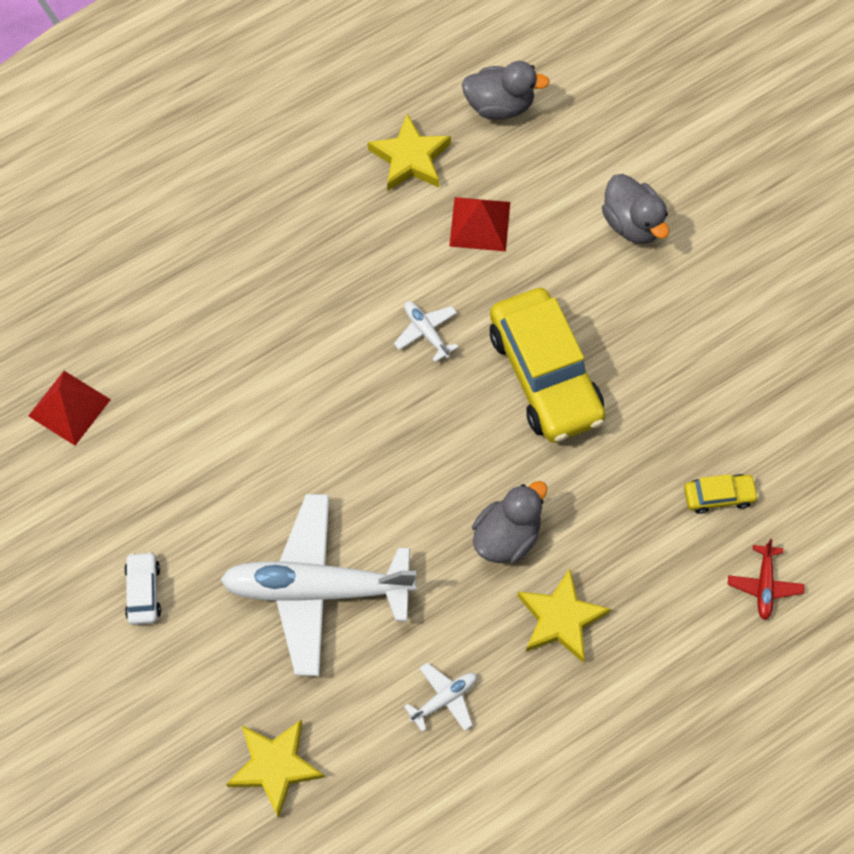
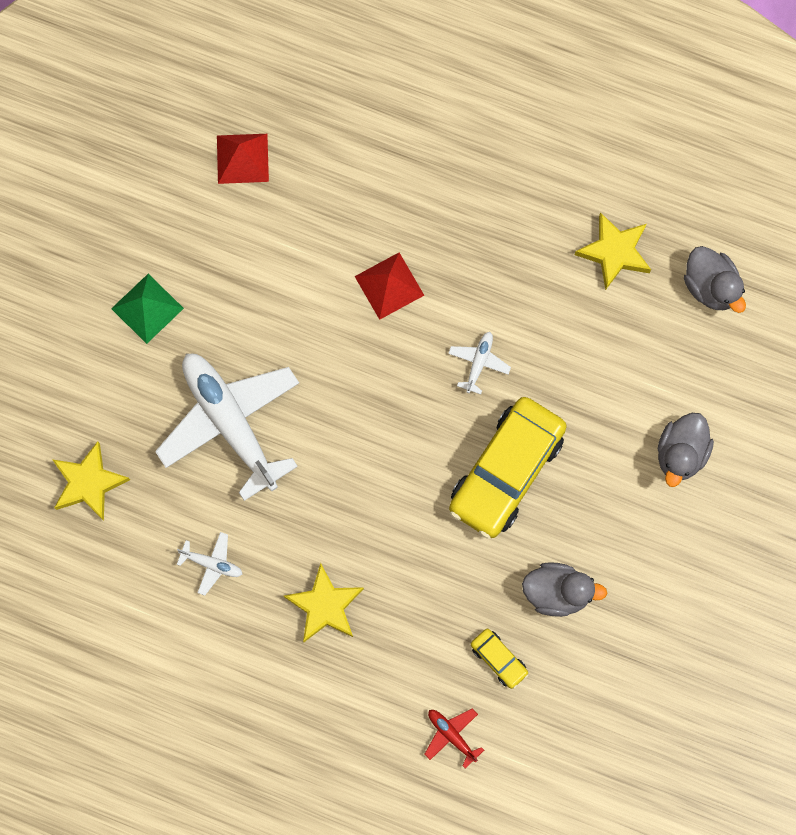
camera: 55 degrees right, 10 degrees up
(143, 591) = (147, 308): white car -> green pyramid
(479, 224) = (596, 341): red pyramid -> red pyramid (389, 285)
(507, 536) = (361, 527): grey duck -> grey duck (557, 592)
(764, 585) = (451, 735): red plane -> red plane turned 75 degrees clockwise

